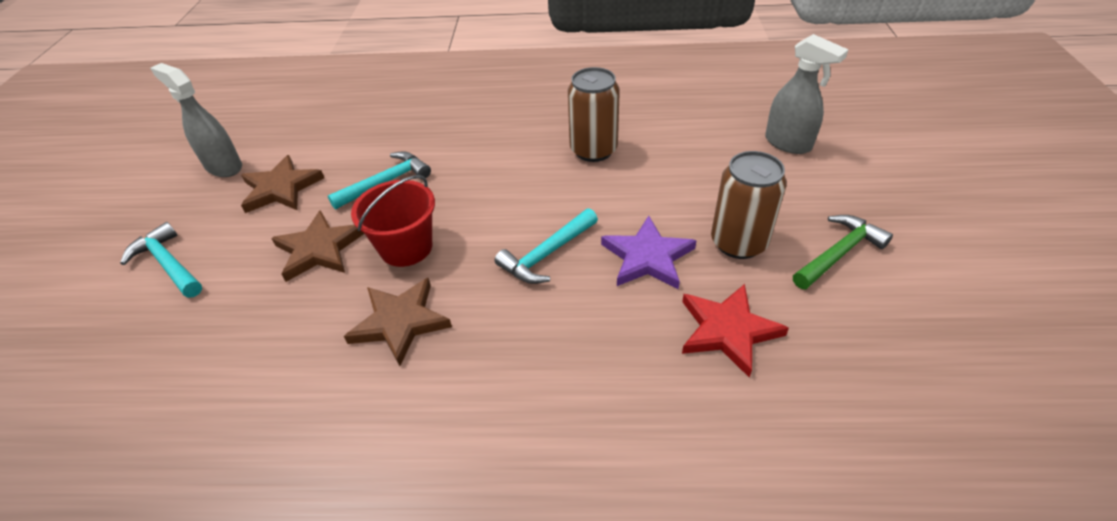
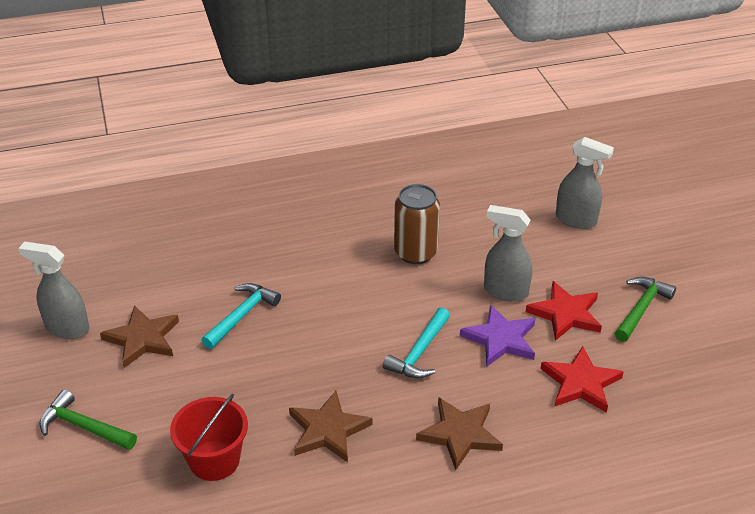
camera: 20 degrees left, 5 degrees down
(168, 264) = (83, 427): turquoise hammer -> green hammer
(319, 249) = (219, 386): brown star -> brown star (460, 434)
(406, 247) = (296, 370): red bucket -> red bucket (214, 460)
(675, 205) = (505, 291): none -> grey spray bottle
(738, 242) = (565, 314): brown can -> red star

